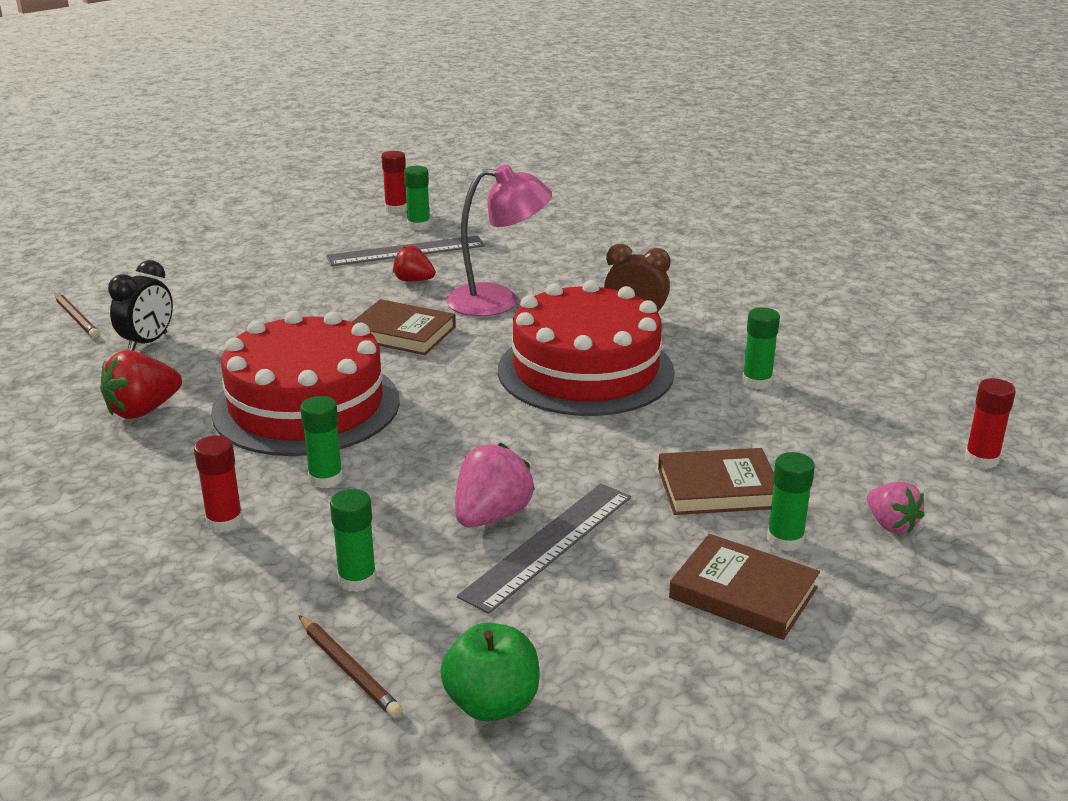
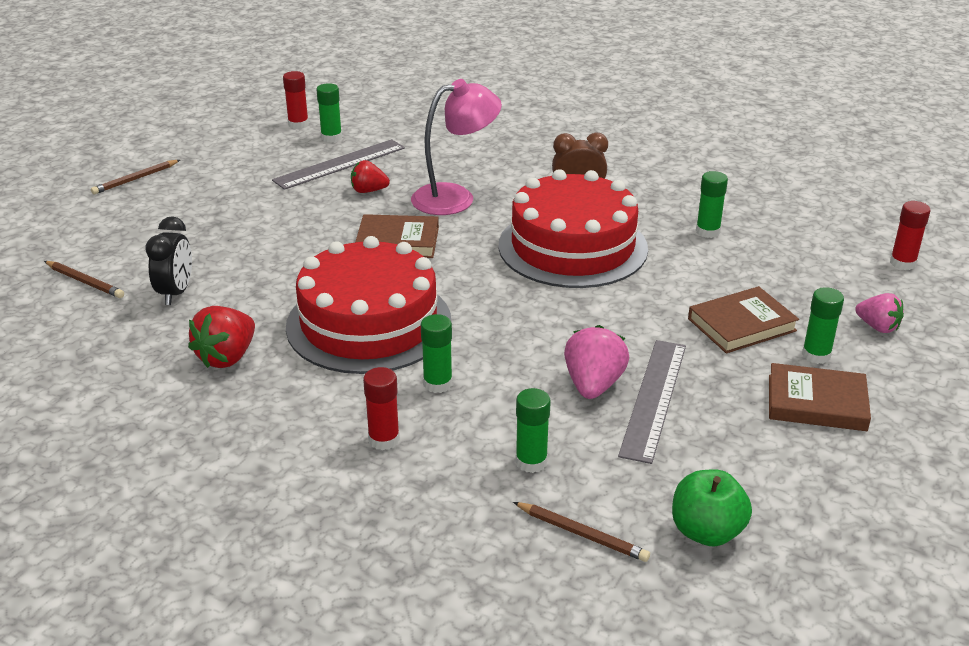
camera: 20 degrees left, 5 degrees up
(200, 235) = (135, 179): none -> brown pencil

